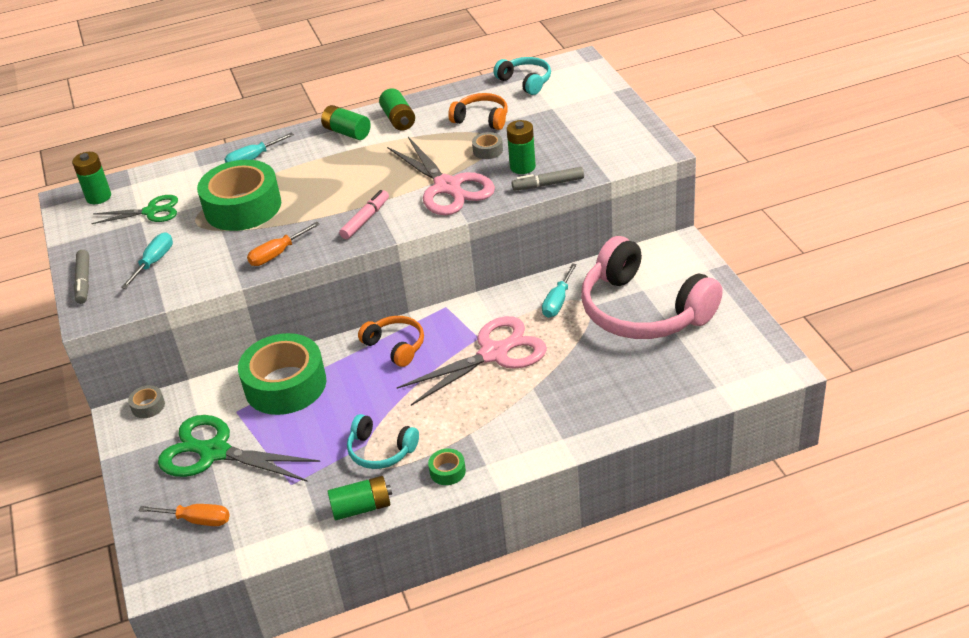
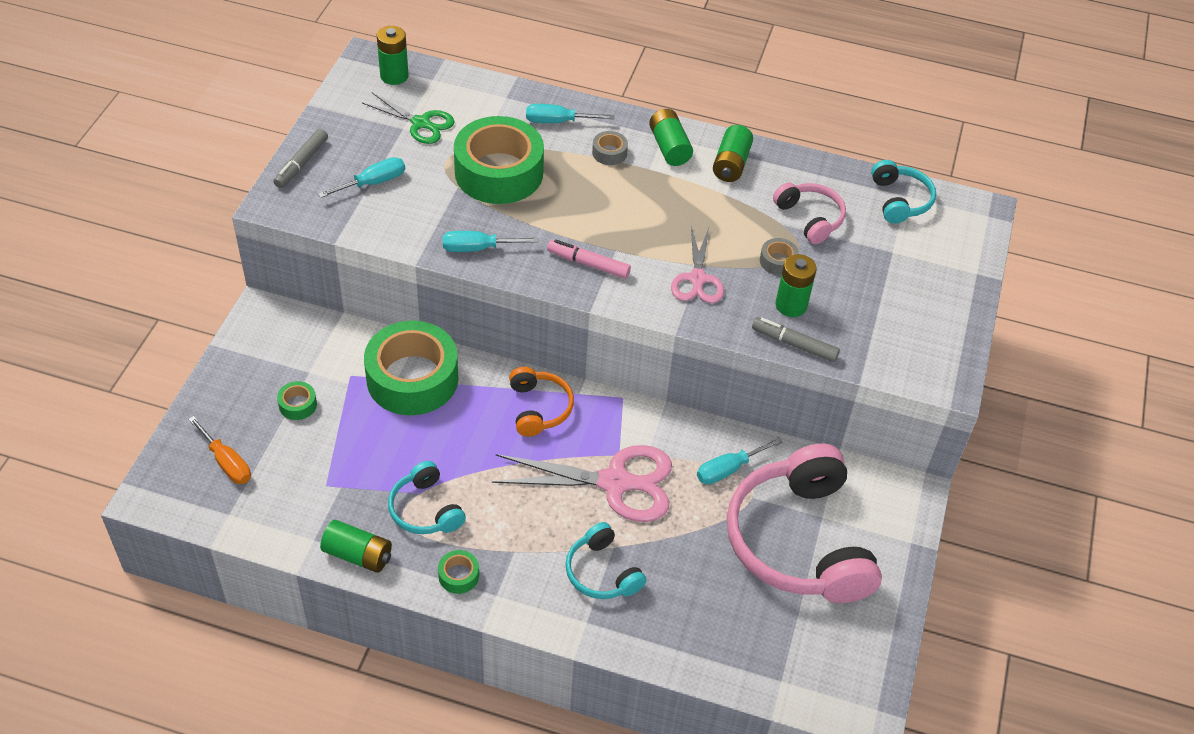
camera: 30 degrees right, 10 degrees up
(148, 406) = (289, 316): grey tape -> grey tape (609, 153)
(214, 452) = (298, 405): green scissors -> green tape
(277, 254) = (478, 248): orange screwdriver -> turquoise screwdriver
(365, 219) = (588, 264): pink marker -> pink marker turned 135 degrees counterclockwise
(447, 187) = (697, 279): pink scissors -> pink scissors, size x0.60
(482, 119) = (810, 218): orange headphones -> pink headphones
(541, 406) = (602, 572): none -> turquoise headphones

